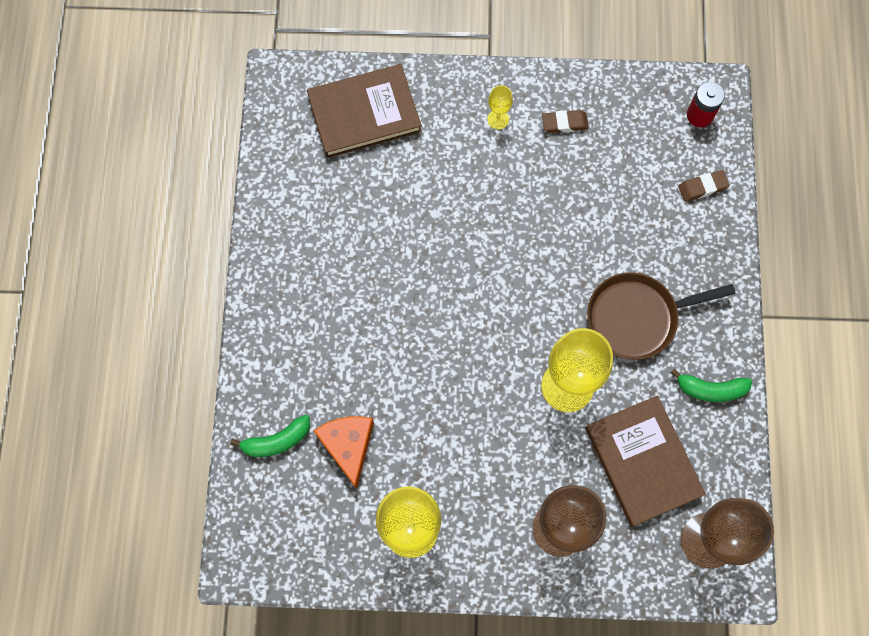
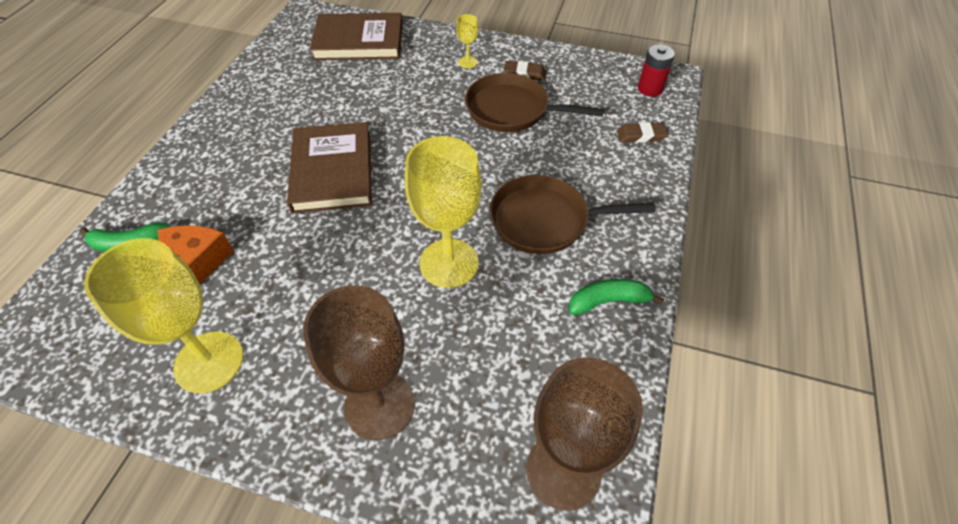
camera: 15 degrees right, 20 degrees down
(567, 182) = (512, 110): none -> brown pan
(643, 461) = (507, 356): brown book -> brown book (333, 171)
(710, 389) = (608, 301): green banana -> green banana turned 150 degrees clockwise

